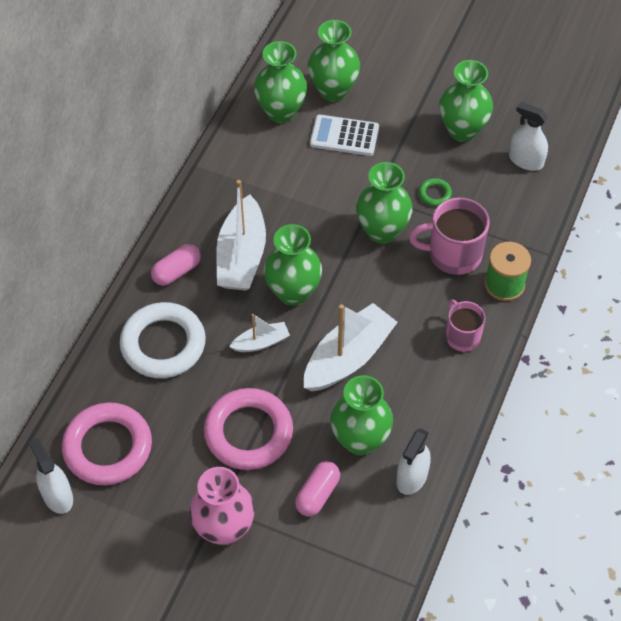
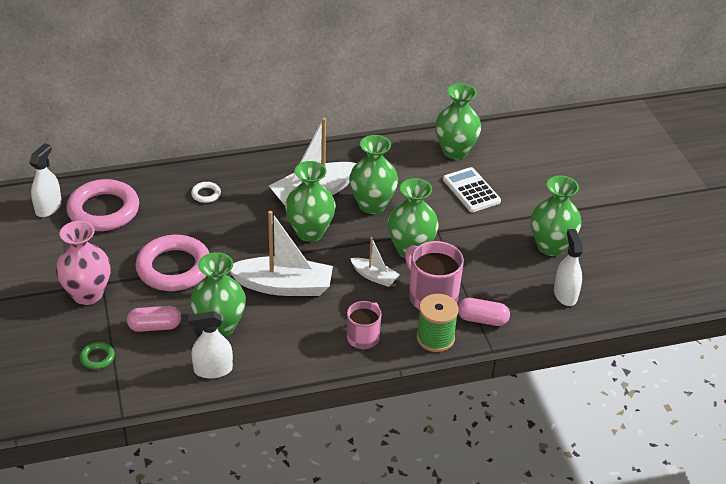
camera: 50 degrees right, 15 degrees down
(163, 344) = (206, 194): white ring -> white ring, size x0.42
(176, 271) = (269, 171): pink capsule -> pink capsule (482, 319)
(261, 342) = (252, 237): white boat -> white boat (374, 276)
(333, 90) = (504, 166): green vase -> green vase (372, 205)
(435, 194) = (475, 260): green ring -> green ring (97, 358)

